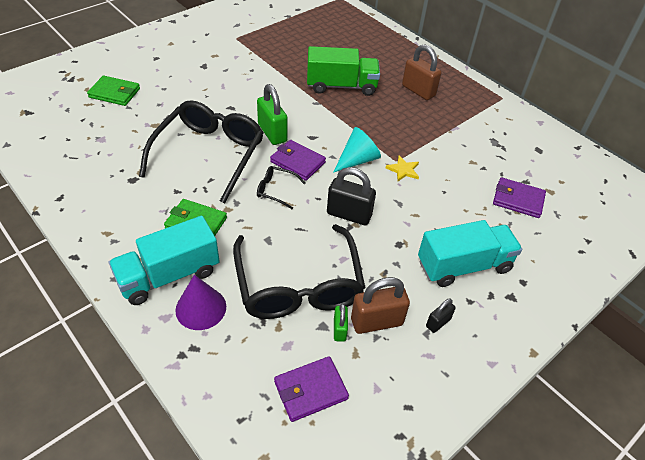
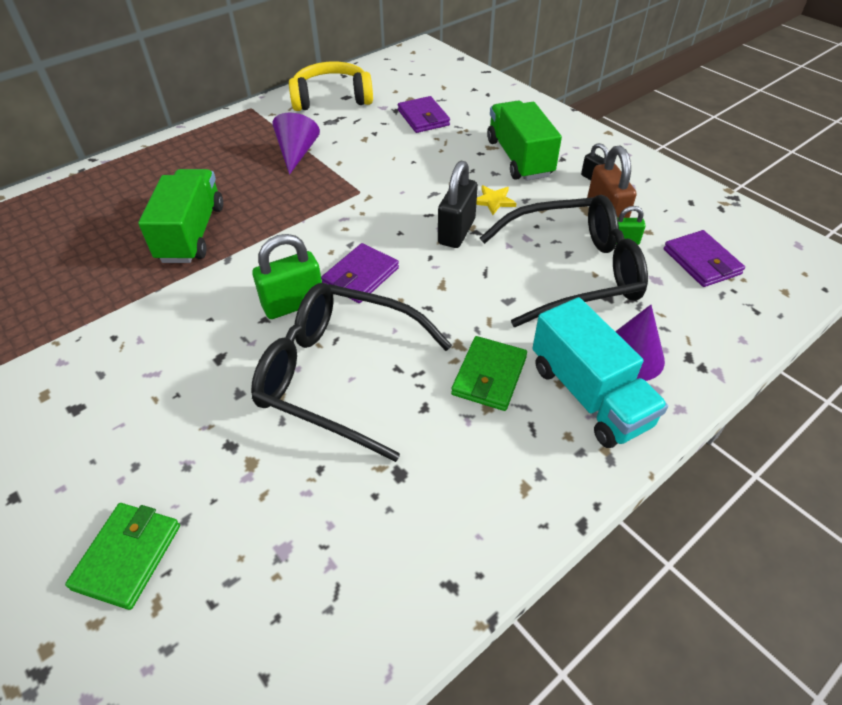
camera: 85 degrees left, 0 degrees up
(276, 190) = (417, 296): black glasses -> none
(357, 160) = (358, 222): turquoise cone -> none
(403, 170) = (377, 187): yellow star -> yellow star (494, 201)
(418, 91) = (221, 166): brown padlock -> none
(442, 125) = (297, 153): none -> purple cone
(463, 266) = (519, 158): turquoise truck -> green truck
(518, 200) = (423, 118): purple wallet -> purple wallet turned 45 degrees counterclockwise
(533, 141) = (332, 98): none -> yellow headphones

